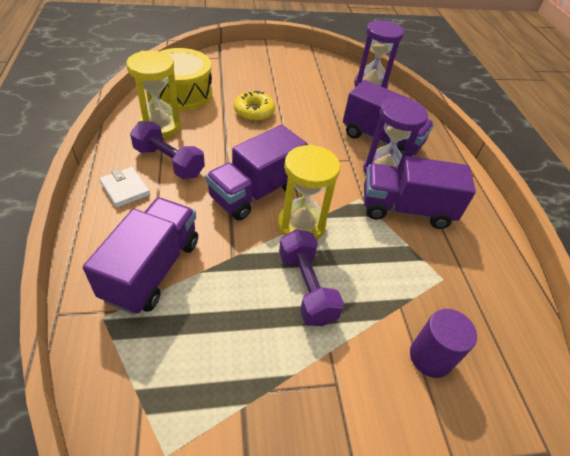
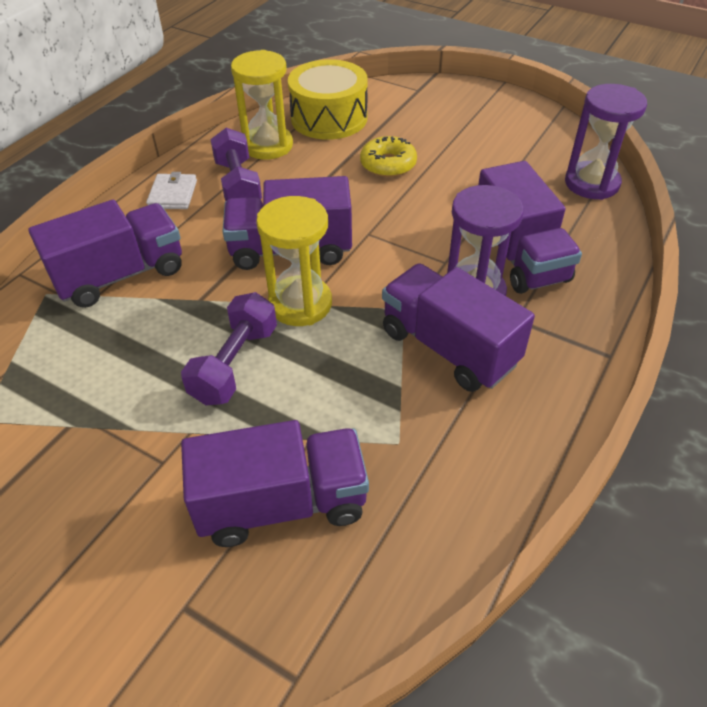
camera: 45 degrees right, 0 degrees up
(430, 357) = (282, 503): purple cylinder -> purple truck

